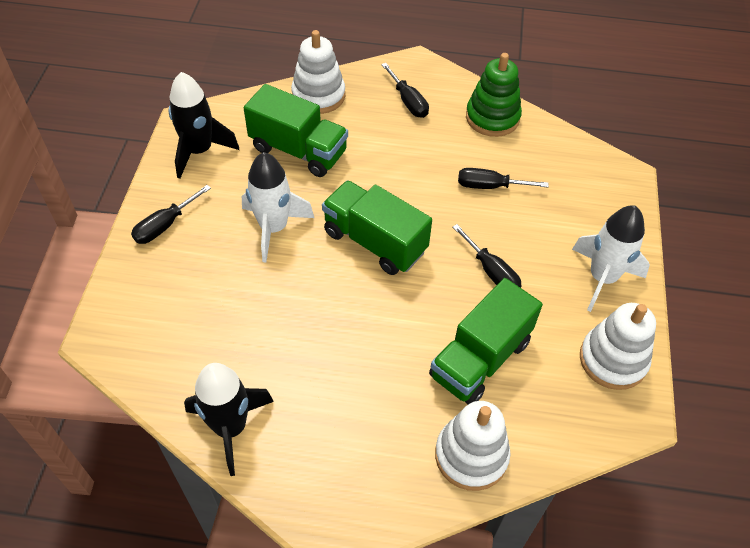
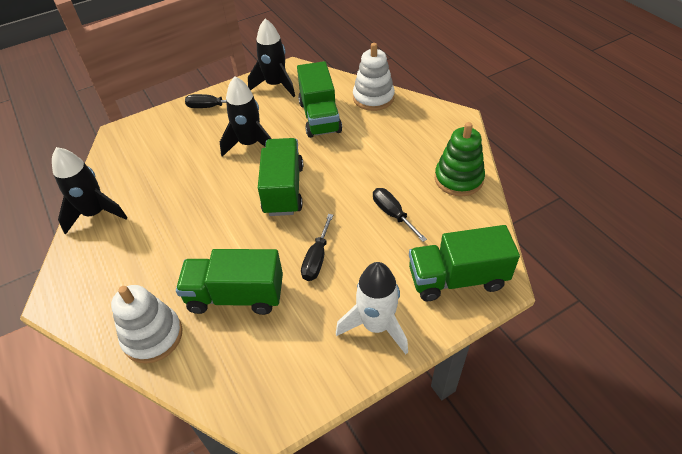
camera: 55 degrees right, 5 degrees down
(273, 228) = (250, 144): white rocket -> black rocket
(408, 101) = (419, 134): black screwdriver -> none
(599, 195) = (457, 278): none -> green truck
(613, 360) = (303, 376): white stacking toy -> none

